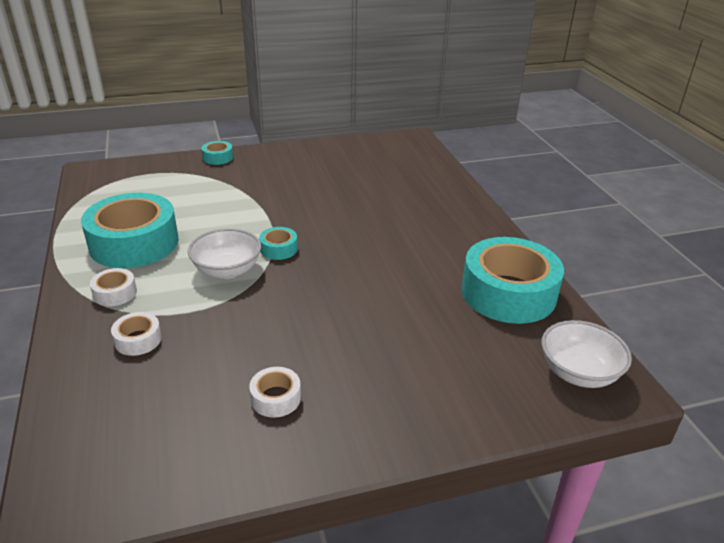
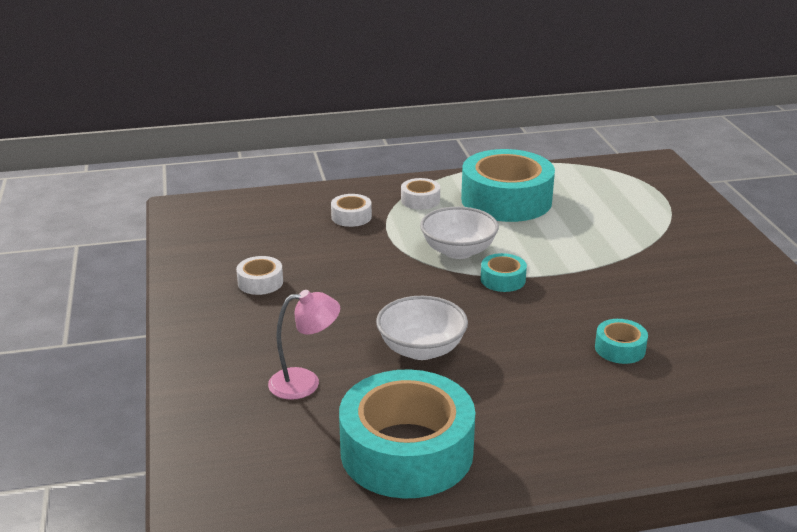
camera: 95 degrees right, 5 degrees down
(218, 158) = (725, 232): turquoise tape -> turquoise tape (620, 348)
(443, 348) = (305, 382): none -> pink lamp
(578, 372) = (239, 483): white bowl -> white bowl (421, 349)

